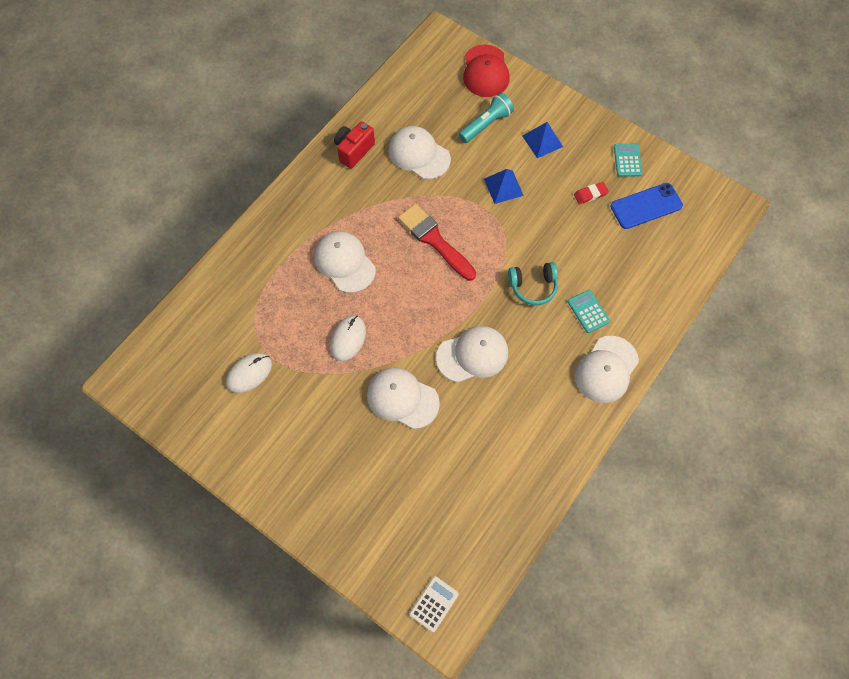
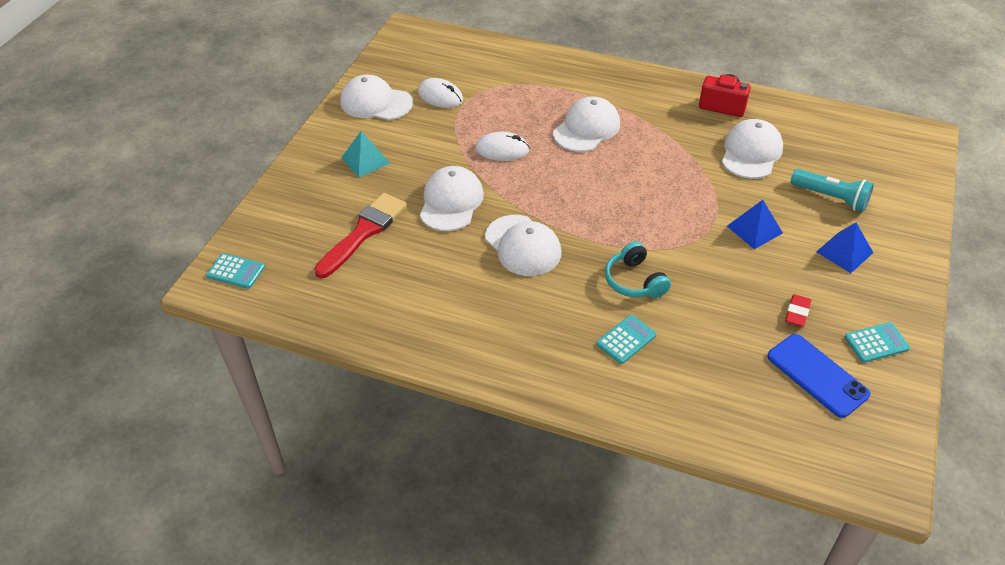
camera: 75 degrees right, 20 degrees down
(320, 461) = (365, 160): none -> turquoise pyramid
(434, 240) = (649, 187): red brush -> red brush (364, 232)
(434, 604) = (236, 271): white calculator -> turquoise calculator
(485, 71) = (906, 182): red cap -> none
(590, 194) = (797, 313): red eraser -> red eraser turned 60 degrees clockwise
(606, 369) = (554, 372): white cap -> white cap (376, 102)

